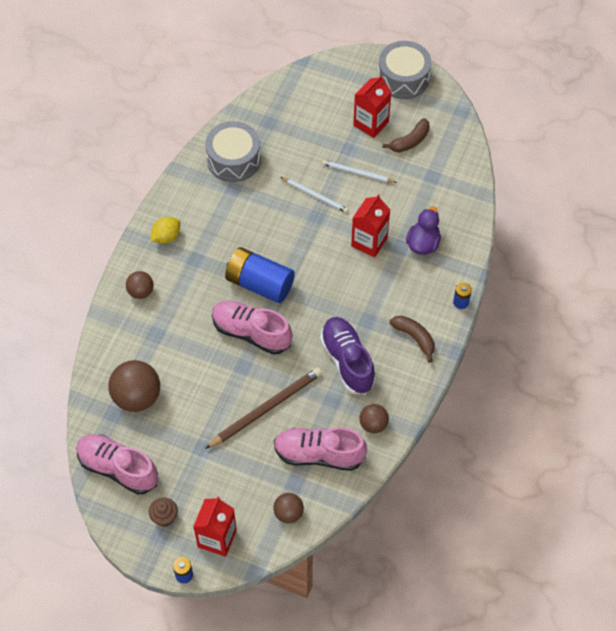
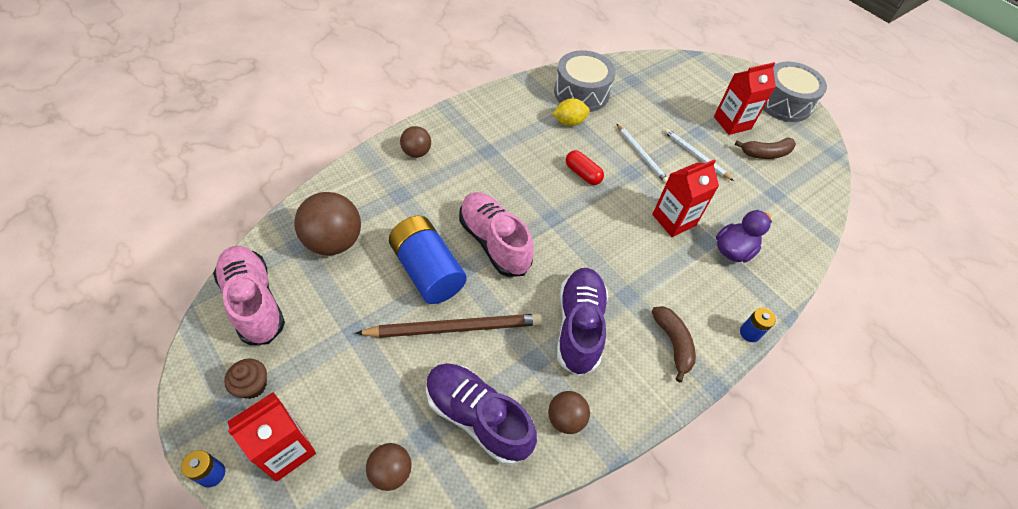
camera: 25 degrees right, 5 degrees down
(166, 237) = (475, 121): yellow lemon -> yellow lemon (569, 122)
(259, 283) = (535, 202): blue battery -> blue battery (428, 271)
(280, 239) = (582, 174): none -> red capsule
(319, 454) = (477, 417): pink shoe -> purple shoe

